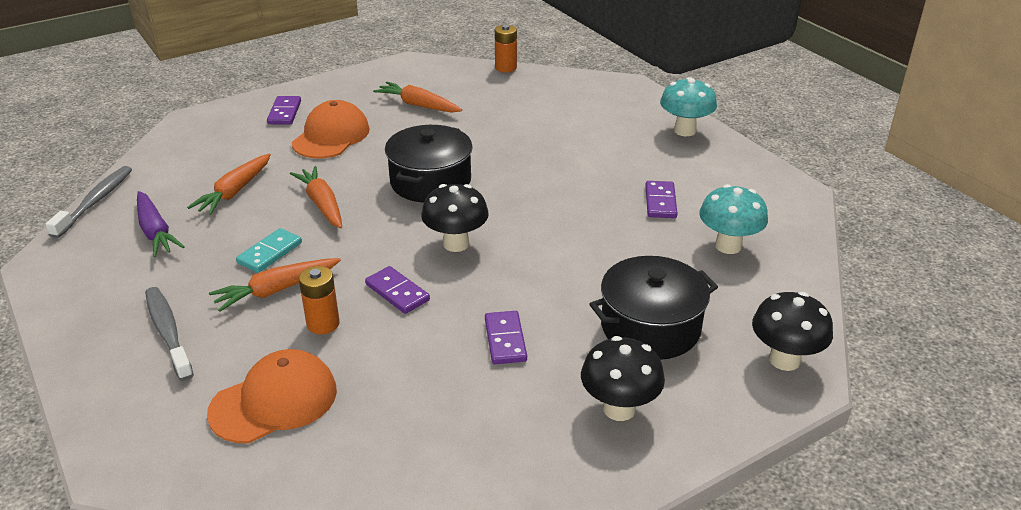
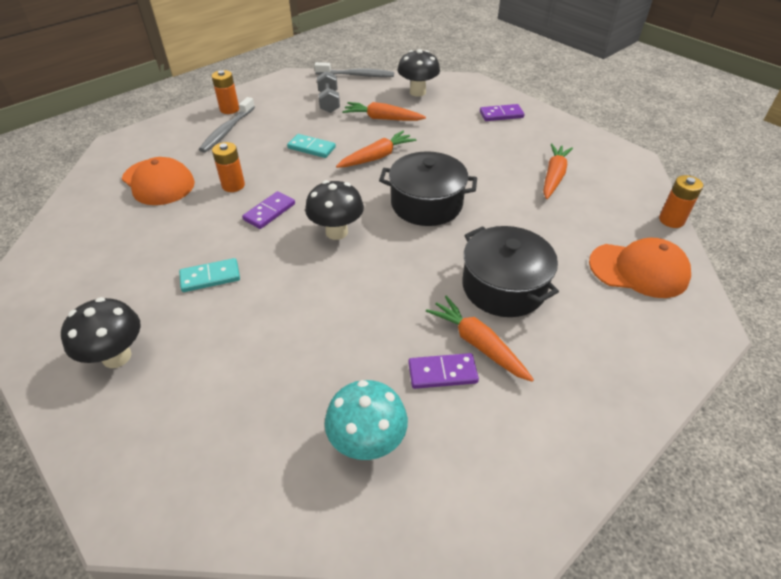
camera: 80 degrees right, 10 degrees up
(99, 330) = (229, 109): none -> orange battery
(155, 231) = (329, 102): purple carrot -> grey dumbbell
(168, 332) = (227, 131): grey toothbrush -> grey toothbrush turned 150 degrees clockwise
(276, 290) = (270, 159): orange carrot -> orange carrot (478, 344)
(331, 136) = (476, 142): orange cap -> orange cap (639, 270)
(505, 340) = (210, 277): purple domino -> turquoise domino
(650, 327) = (222, 373): black pot -> black pot (503, 287)
(685, 130) = (620, 392): turquoise mushroom -> none
(784, 360) = (163, 497): black mushroom -> black mushroom (417, 92)

